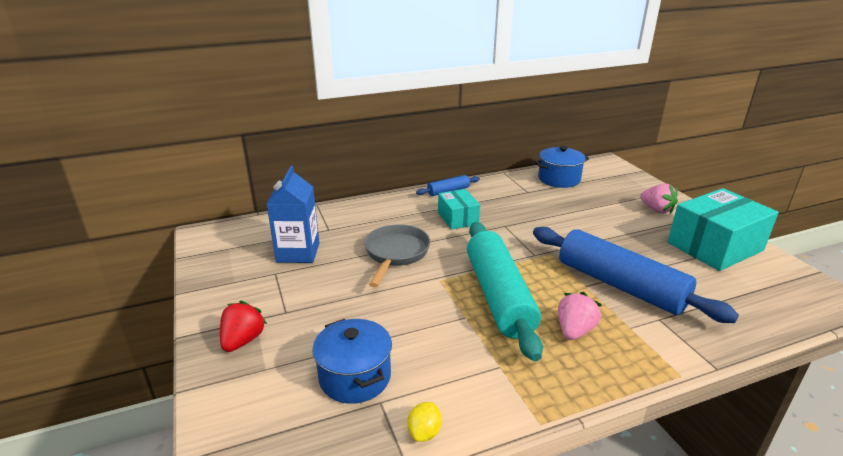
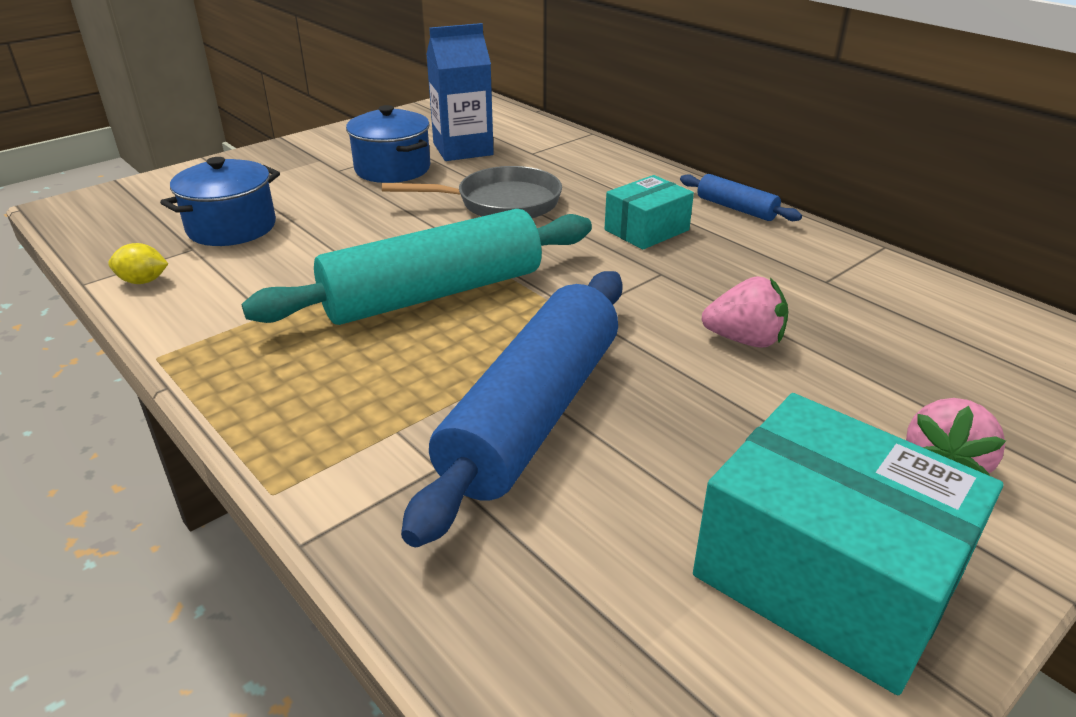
camera: 70 degrees right, 5 degrees up
(243, 340) = (281, 163): red strawberry -> none
(559, 179) = (938, 311): blue pot -> blue pot (392, 169)
(574, 330) = (367, 370): pink strawberry -> pink strawberry (744, 340)

